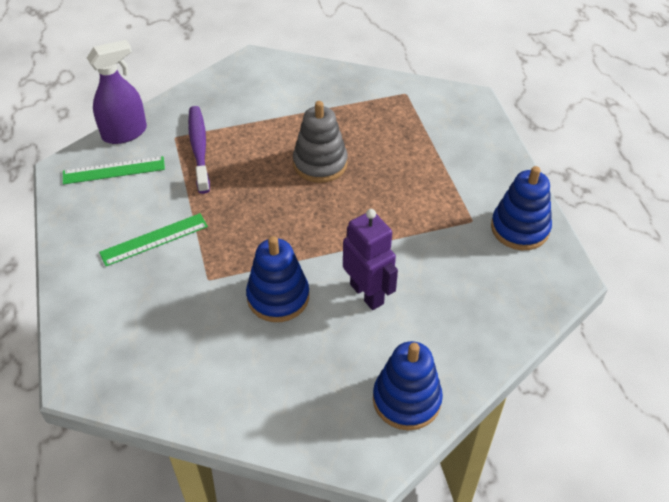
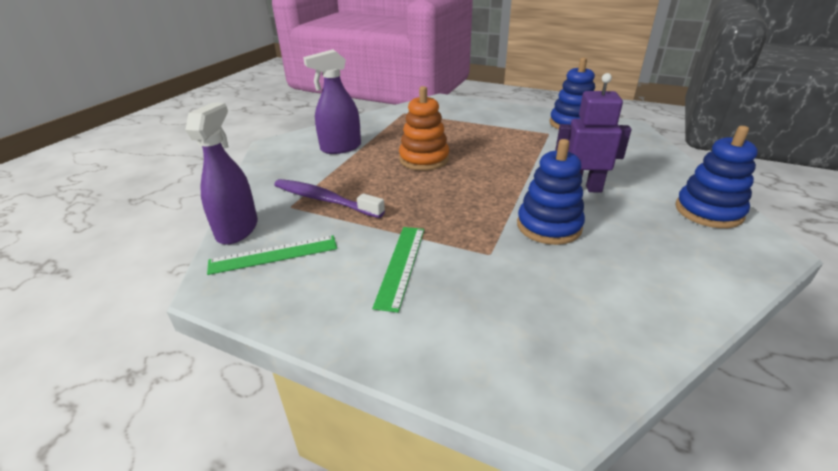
camera: 50 degrees left, 15 degrees down
(114, 170) = (273, 254): green ruler -> green ruler turned 45 degrees clockwise
(288, 101) = (340, 148): none -> purple spray bottle
(320, 163) = (424, 159): grey stacking toy -> orange stacking toy

